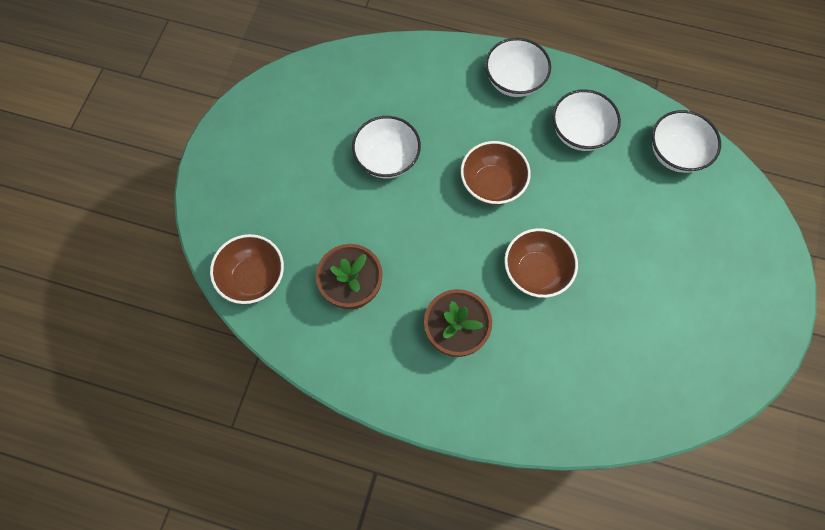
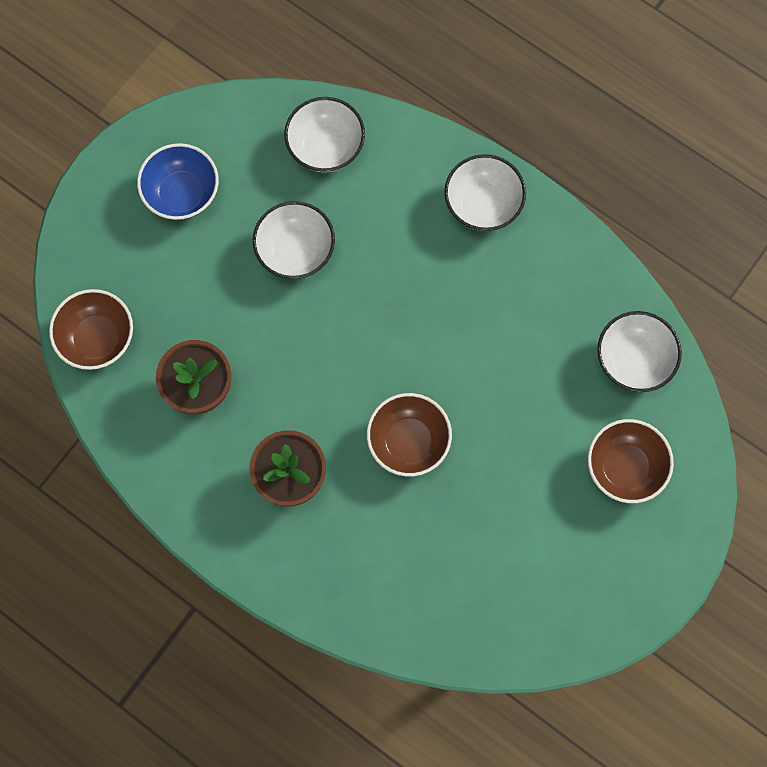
camera: 20 degrees right, 5 degrees up
(281, 146) = (182, 194): none -> blue bowl
(492, 184) = (402, 323): brown bowl -> brown bowl (624, 467)
(579, 133) = (531, 296): white bowl -> white bowl (325, 147)

